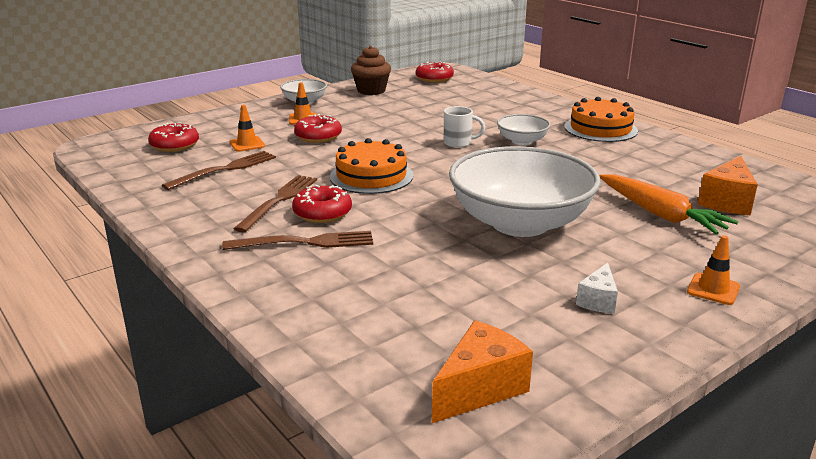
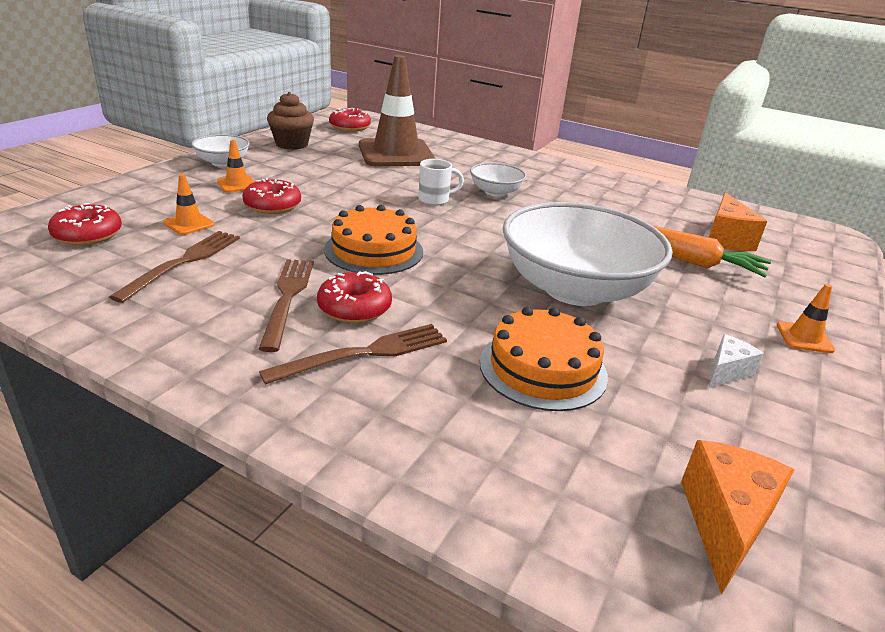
camera: 25 degrees left, 5 degrees up
(457, 103) = (396, 154): none -> brown traffic cone
(598, 301) = (726, 372): white cheese -> white cheese turned 135 degrees counterclockwise
(600, 129) = (554, 172): orange cake -> orange cake (543, 368)

